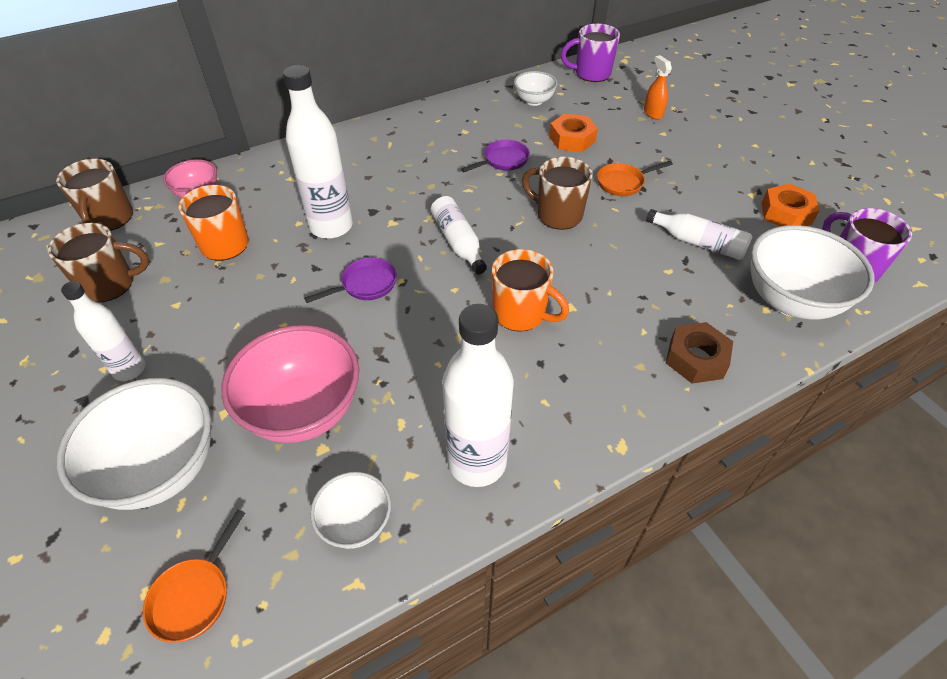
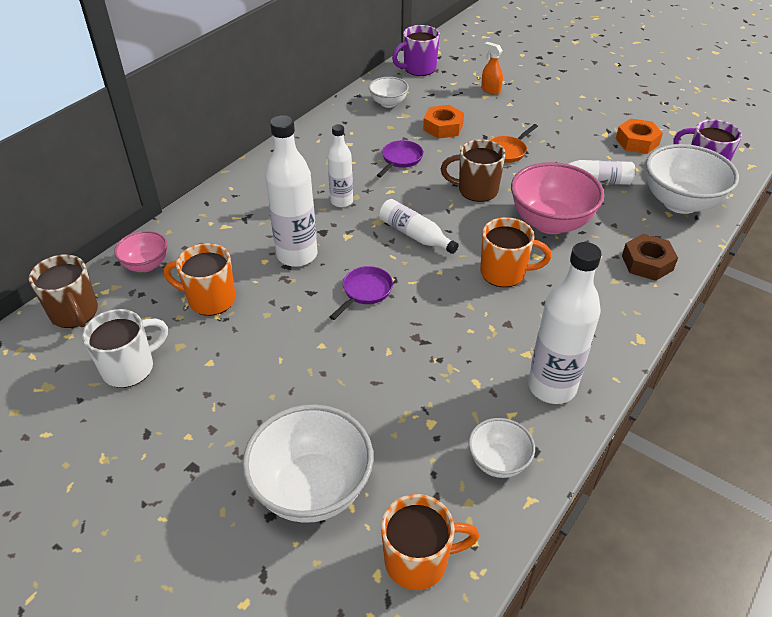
camera: 25 degrees left, 5 degrees down
(110, 285) = (130, 368): brown mug -> white mug
(129, 369) = (214, 428): white bottle -> white bottle (341, 201)
(194, 595) = (418, 561): orange pan -> orange mug
(304, 411) = (393, 402): pink bowl -> pink bowl (550, 222)

